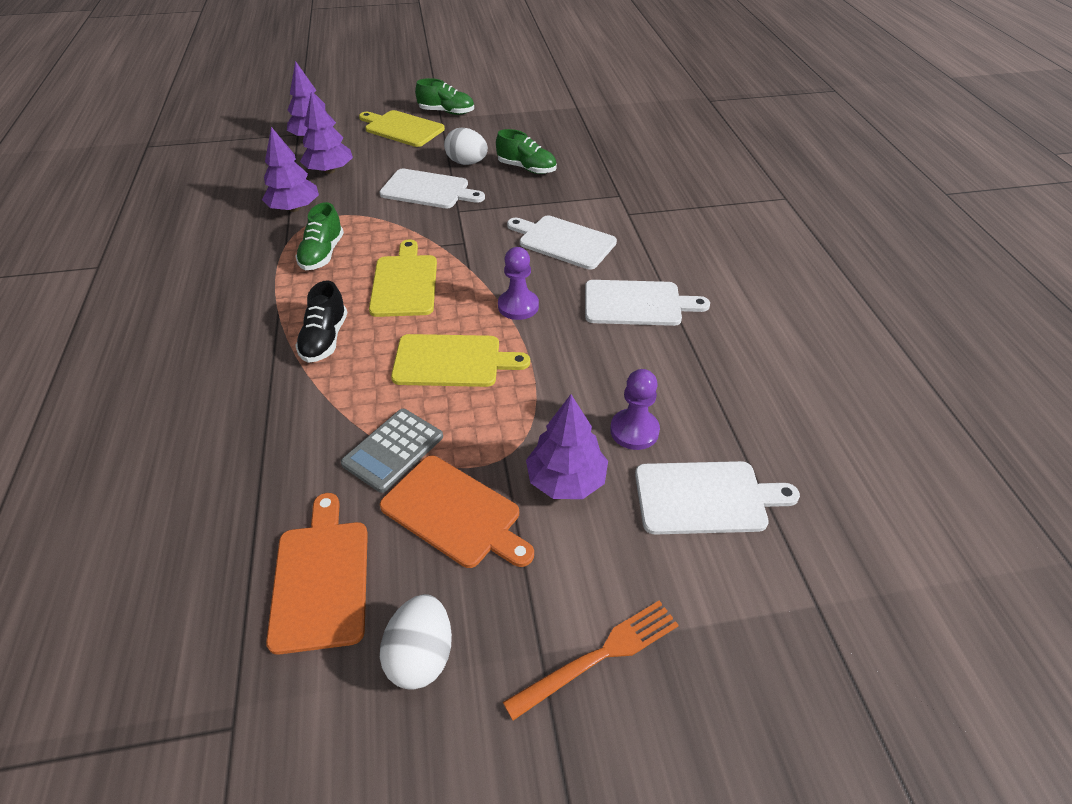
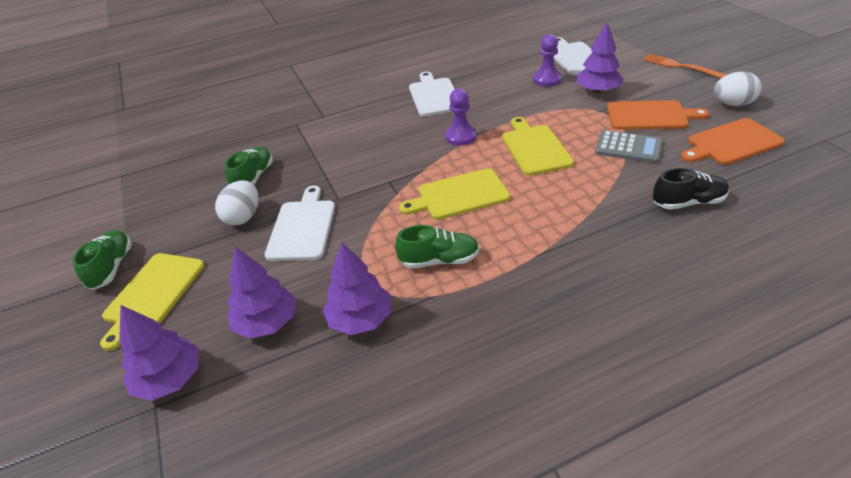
camera: 100 degrees left, 5 degrees down
(325, 339) = (552, 213): black shoe -> black shoe (688, 202)
(454, 513) = (650, 116): orange cutting board -> orange cutting board turned 75 degrees clockwise
(564, 241) = (371, 135): white cutting board -> none

